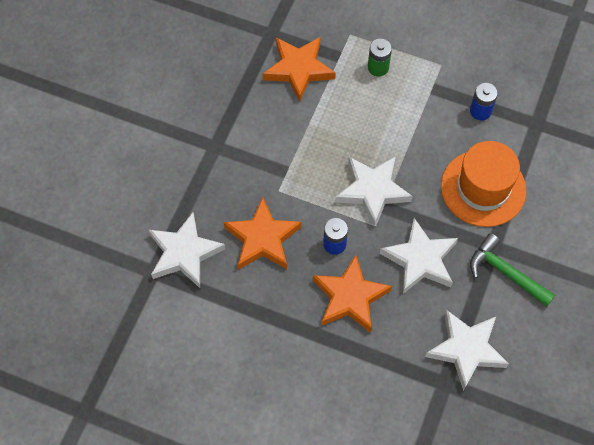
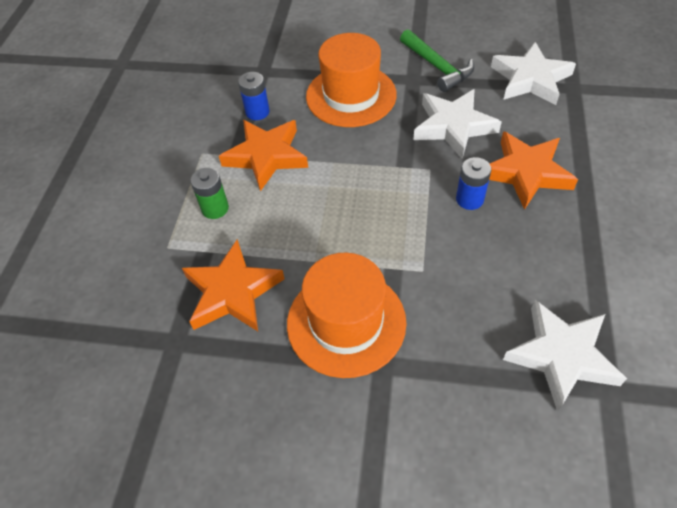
camera: 100 degrees left, 10 degrees down
(252, 132) = (346, 322): none -> orange hat
(262, 239) = (496, 270): orange star -> orange star (266, 156)
(372, 191) = (387, 180): white star -> none
(505, 272) = (437, 67): green hammer -> green hammer turned 60 degrees counterclockwise

